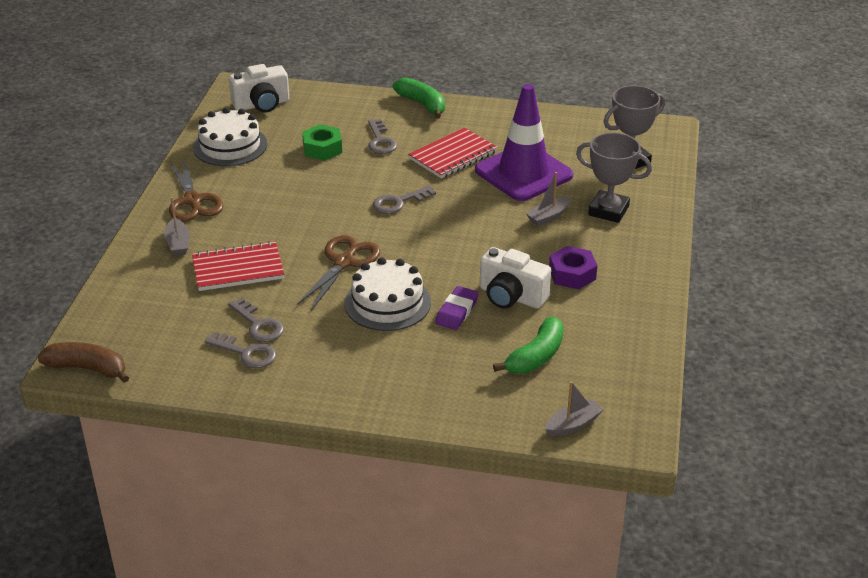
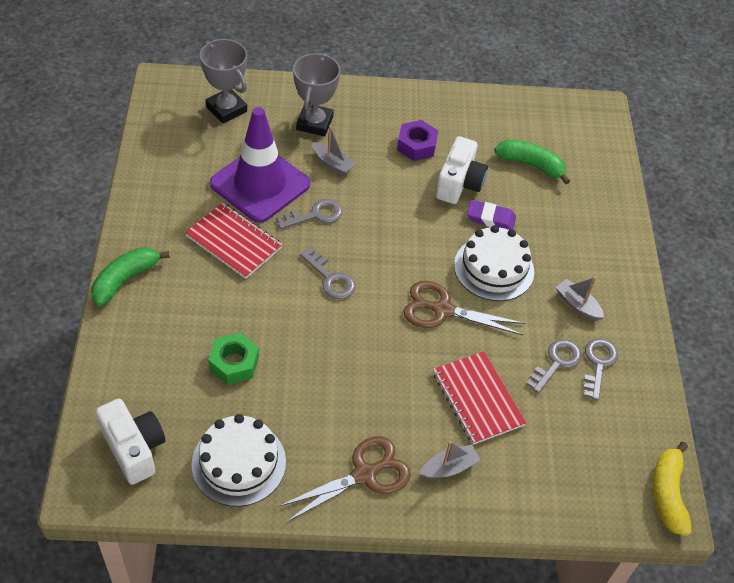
camera: 105 degrees left, 15 degrees up
(88, 368) = (668, 494): brown banana -> yellow banana
(380, 141) = (211, 309): grey key -> grey key (315, 215)
(573, 424) = (599, 141): grey boat -> grey boat (577, 305)

